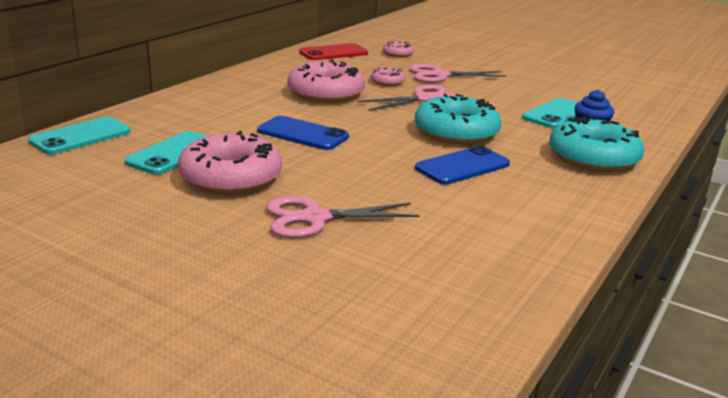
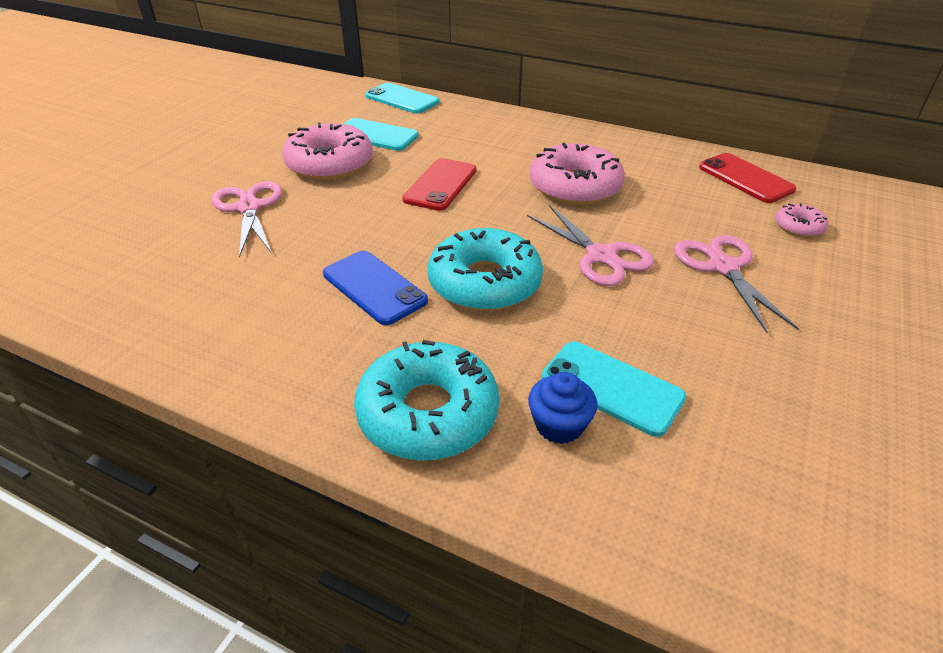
camera: 85 degrees right, 15 degrees up
(302, 134) = (440, 185): blue phone -> red phone
(387, 82) = (653, 224): pink donut -> none

